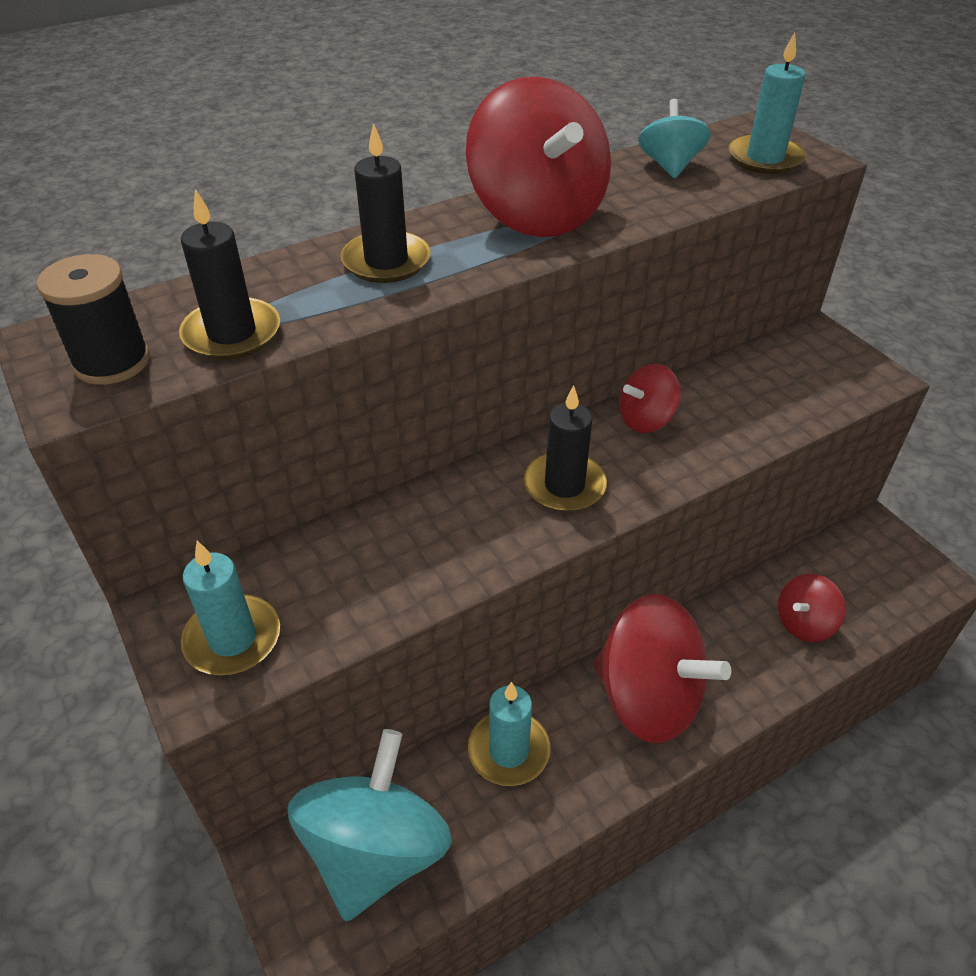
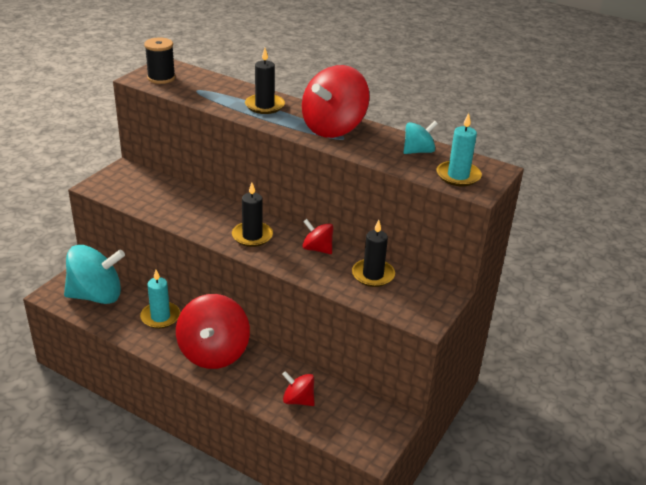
camera: 60 degrees right, 10 degrees down
(232, 333) = (192, 91): black candle -> black candle (373, 275)
(232, 639) = (119, 185): turquoise candle -> none

